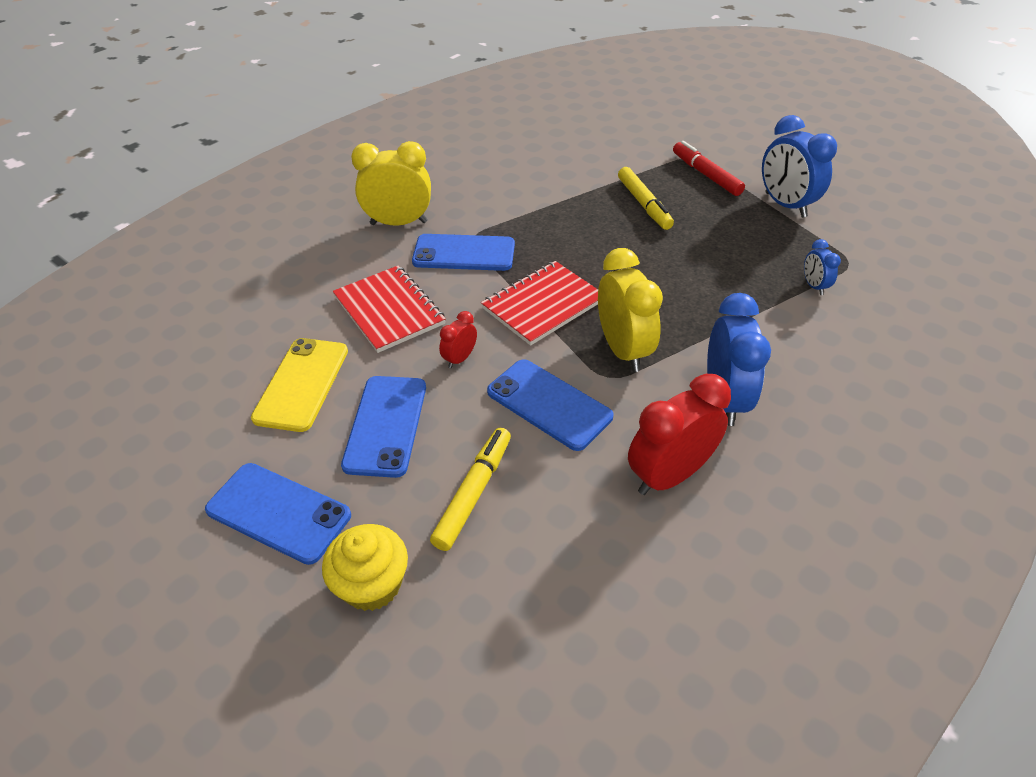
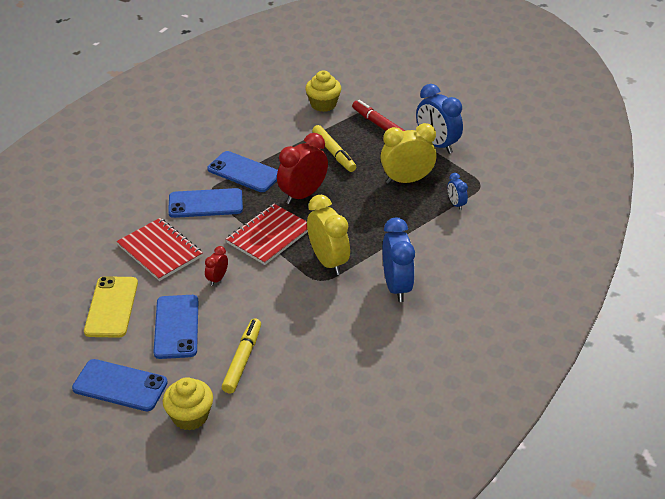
camera: 10 degrees left, 5 degrees down
(399, 223) = (151, 184): yellow clock -> yellow clock (406, 180)
(549, 404) = (283, 302): blue phone -> blue phone (244, 172)
(635, 146) = (323, 104): none -> yellow cupcake
(669, 475) = (364, 336): red clock -> red clock (303, 195)

